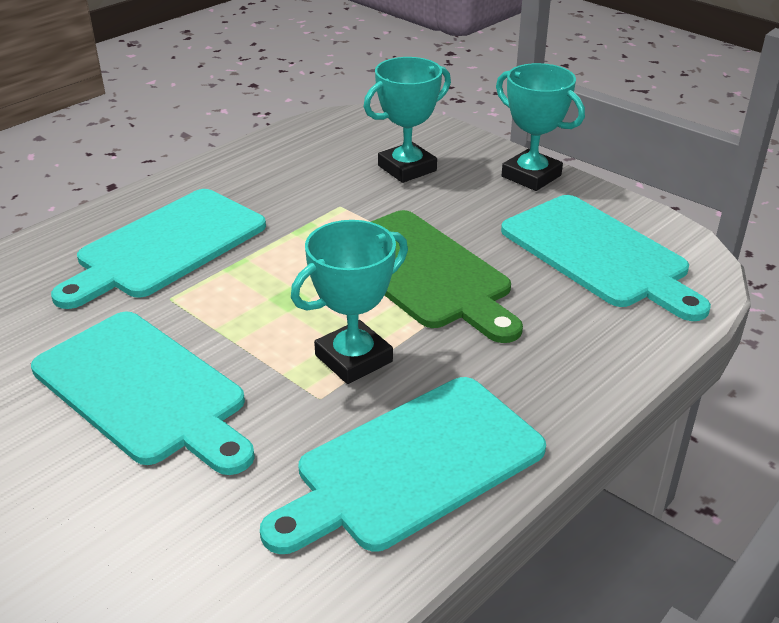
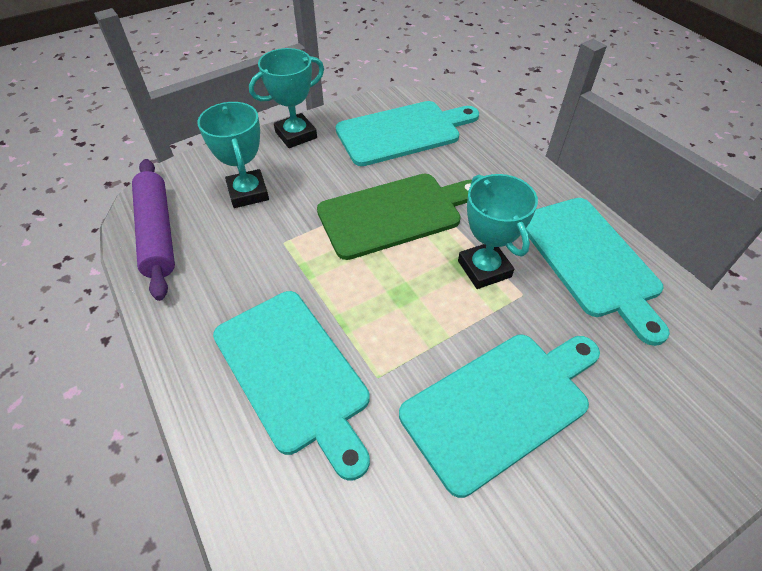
camera: 75 degrees left, 15 degrees up
(323, 135) = (158, 233): none -> purple rolling pin

